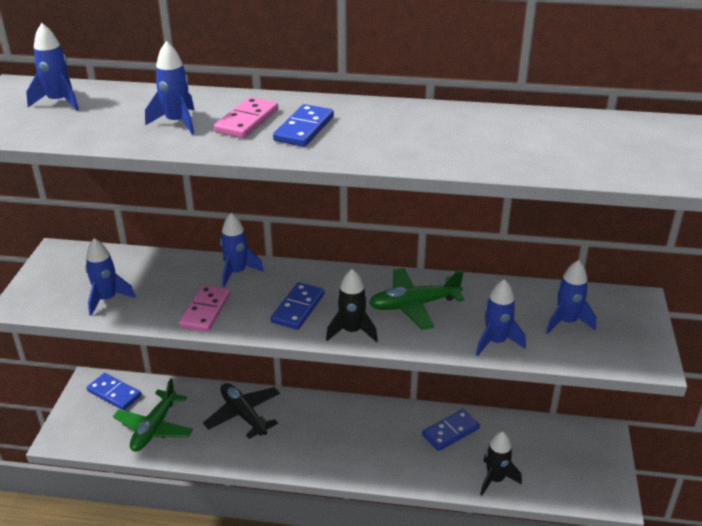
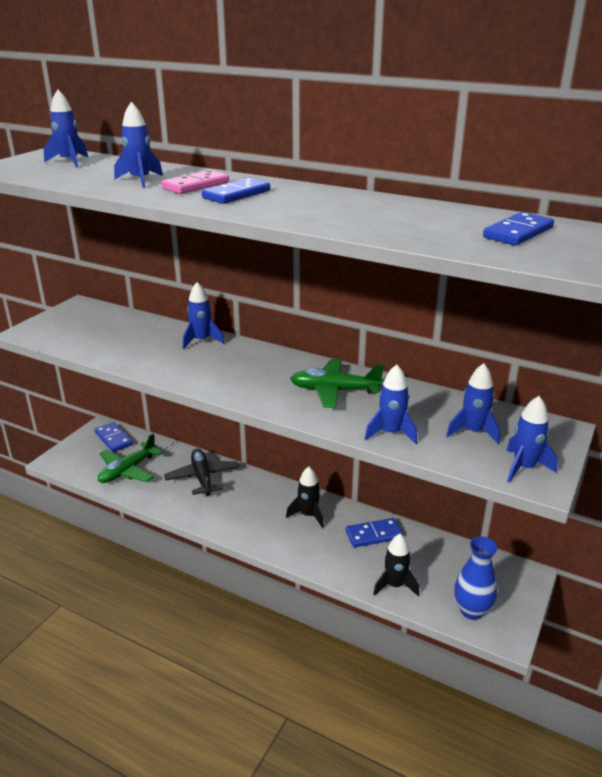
camera: 20 degrees right, 5 degrees down
(107, 299) = (89, 340): blue rocket -> blue rocket (524, 467)
(205, 311) = (156, 361): pink domino -> none
(298, 308) = (232, 374): blue domino -> blue domino (518, 233)
(352, 331) = (265, 399): black rocket -> black rocket (308, 515)
(574, 484) = (471, 610): none -> blue vase

